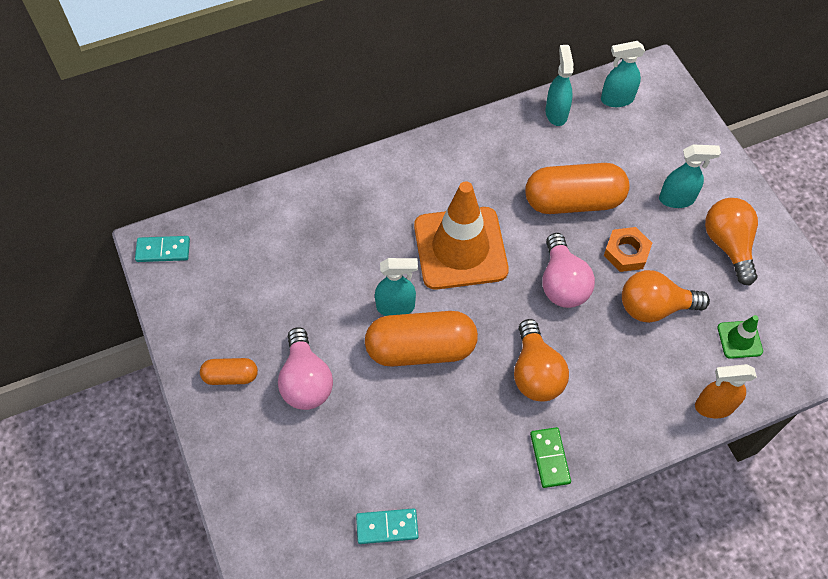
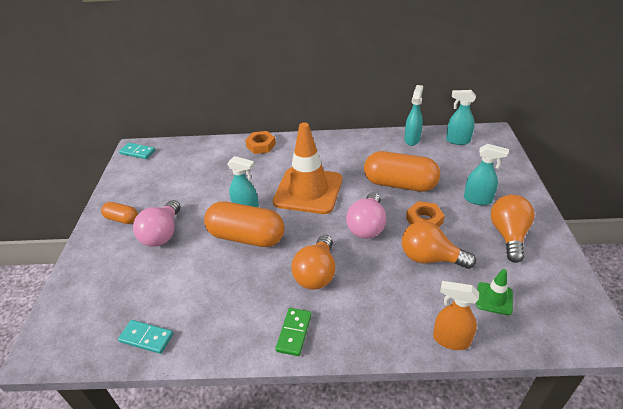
camera: 25 degrees right, 20 degrees down
(348, 183) = (261, 145): none -> orange nut

